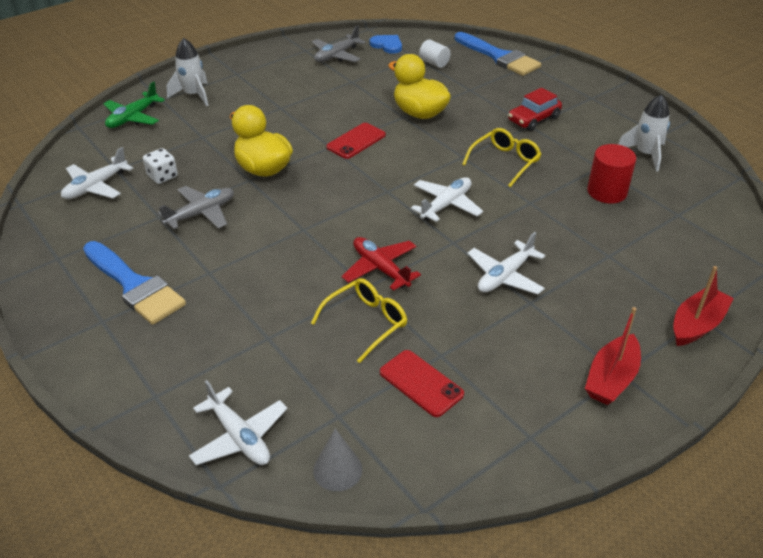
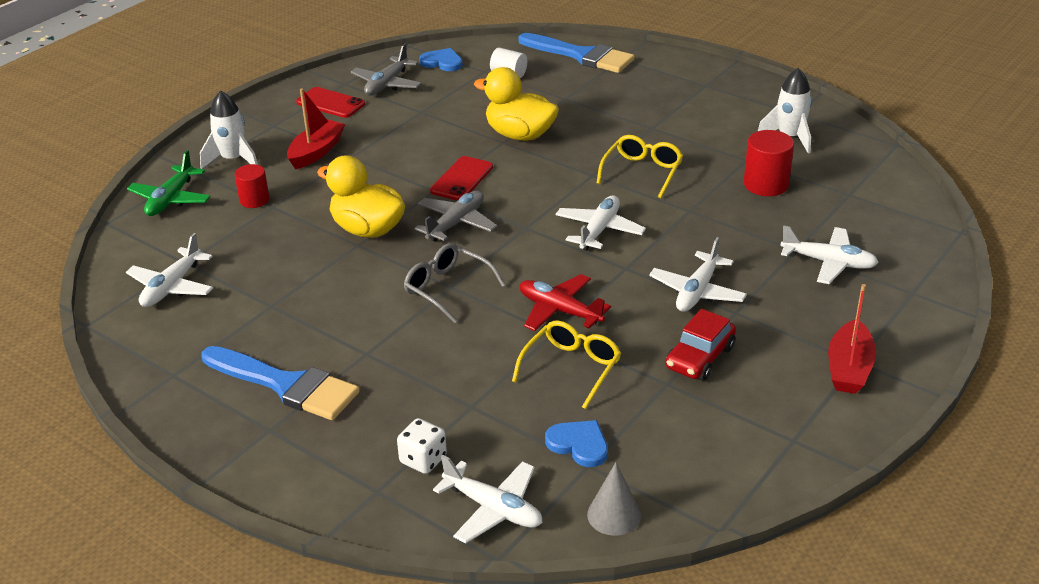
camera: 15 degrees left, 5 degrees down
(162, 176) = (249, 260): white dice -> white dice (423, 459)
(192, 129) = (254, 200): none -> red cylinder
(201, 214) = (321, 293): grey plane -> grey plane (456, 223)
(299, 230) = (447, 288): none -> grey glasses
(339, 394) = (579, 444): none -> blue heart
(421, 383) = (659, 415): red phone -> red phone (330, 103)
(533, 119) = (652, 120): red car -> red car (699, 358)
(633, 274) = (828, 263): none -> white plane
(697, 325) = (911, 300): red boat -> red boat (316, 152)

